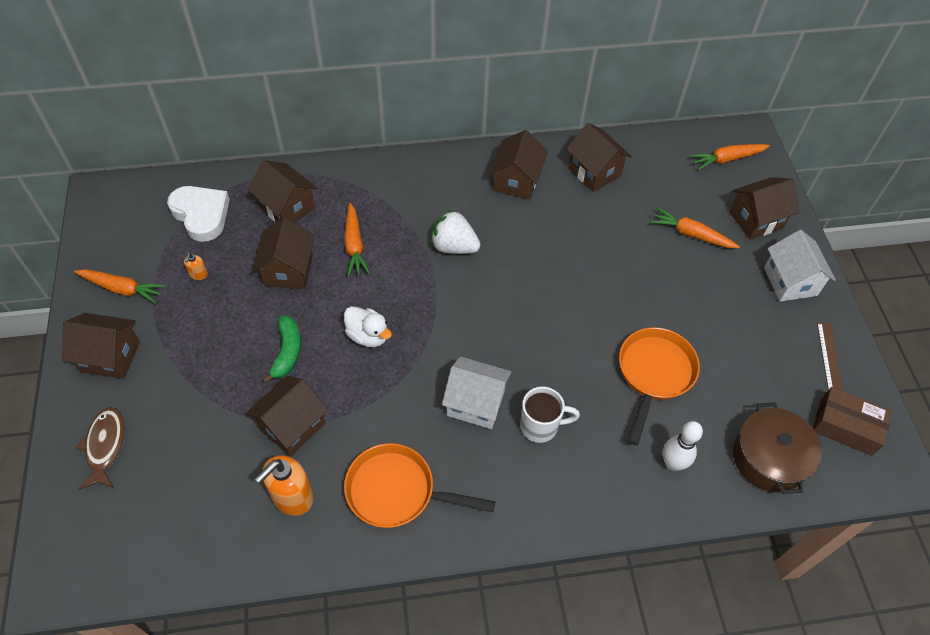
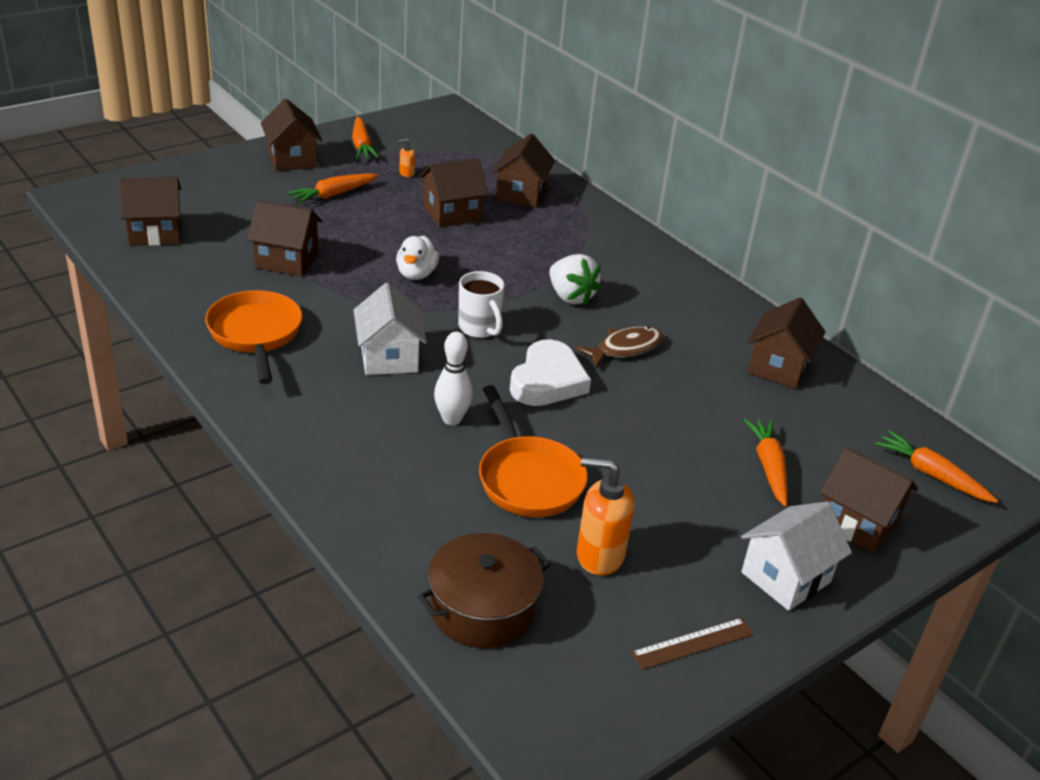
camera: 60 degrees right, 20 degrees down
(105, 446) = (208, 181): brown fish -> brown fish (625, 348)
(201, 215) = (471, 157): white heart -> white heart (547, 380)
(287, 352) = (362, 237): green banana -> none
(292, 497) = (214, 279): orange soap dispenser -> orange soap dispenser (599, 555)
(354, 245) = (514, 240): orange carrot -> orange carrot (333, 195)
(454, 246) = (570, 297): white strawberry -> white strawberry turned 150 degrees clockwise
(516, 181) = (701, 315): brown house -> brown house (155, 233)
(540, 426) = (392, 407): white mug -> white mug (479, 329)
(654, 374) = (528, 478): orange pan -> orange pan turned 75 degrees clockwise
(672, 463) = (415, 520): white bowling pin -> white bowling pin (452, 419)
(846, 427) = (590, 682): brown box -> none

